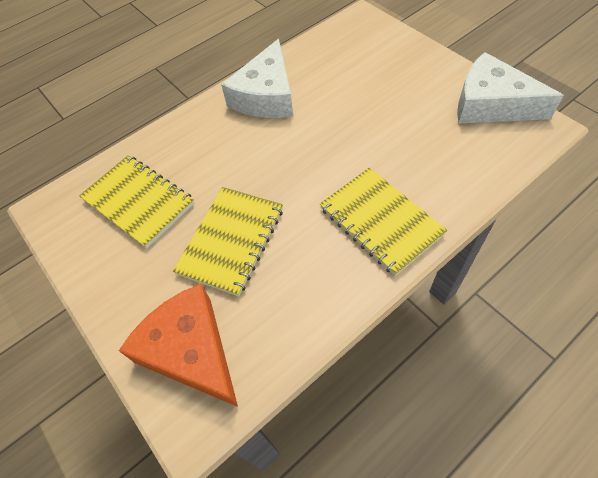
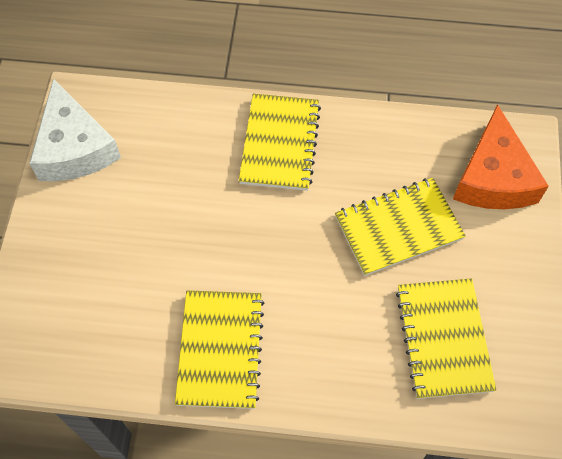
camera: 140 degrees left, 5 degrees up
(266, 96) = (220, 350): white cheese -> yellow notebook

